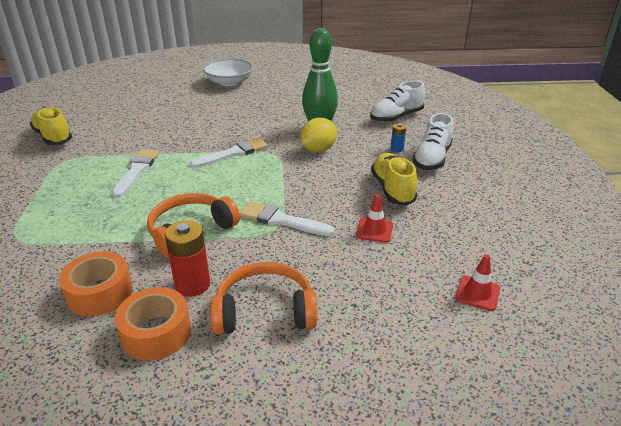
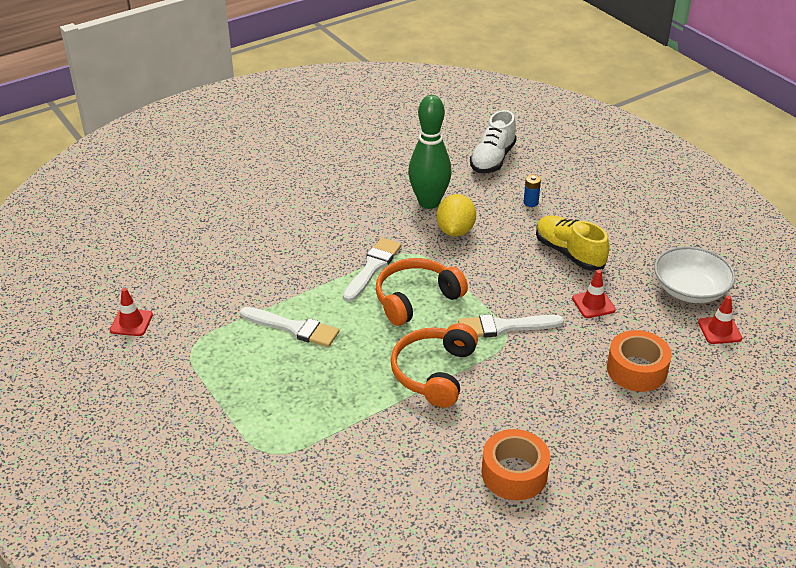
camera: 30 degrees left, 5 degrees up
(53, 137) = (131, 322): yellow shoe -> red traffic cone
(100, 293) = (424, 464): orange tape -> orange tape (636, 370)
(137, 170) = (293, 328): white brush -> white brush turned 135 degrees clockwise
(192, 284) = (495, 421): red battery -> none
(229, 82) = (250, 166): white bowl -> white bowl (690, 290)
(265, 311) = (579, 416): orange headphones -> orange headphones (416, 299)
(432, 159) = (573, 203): white shoe -> none

